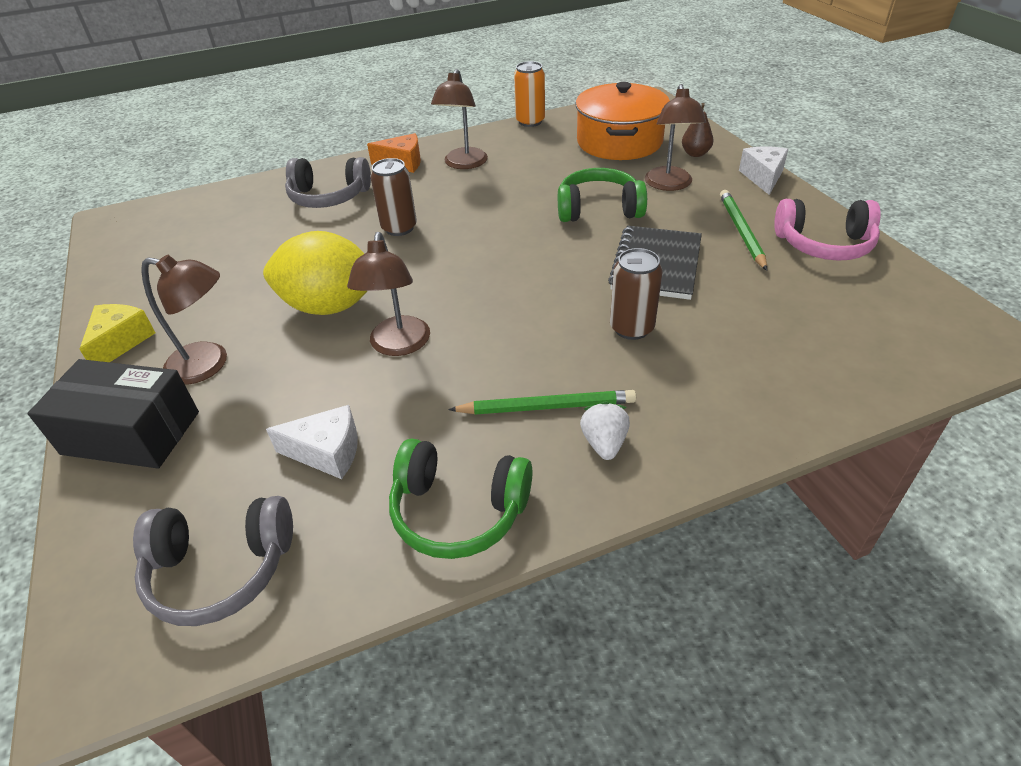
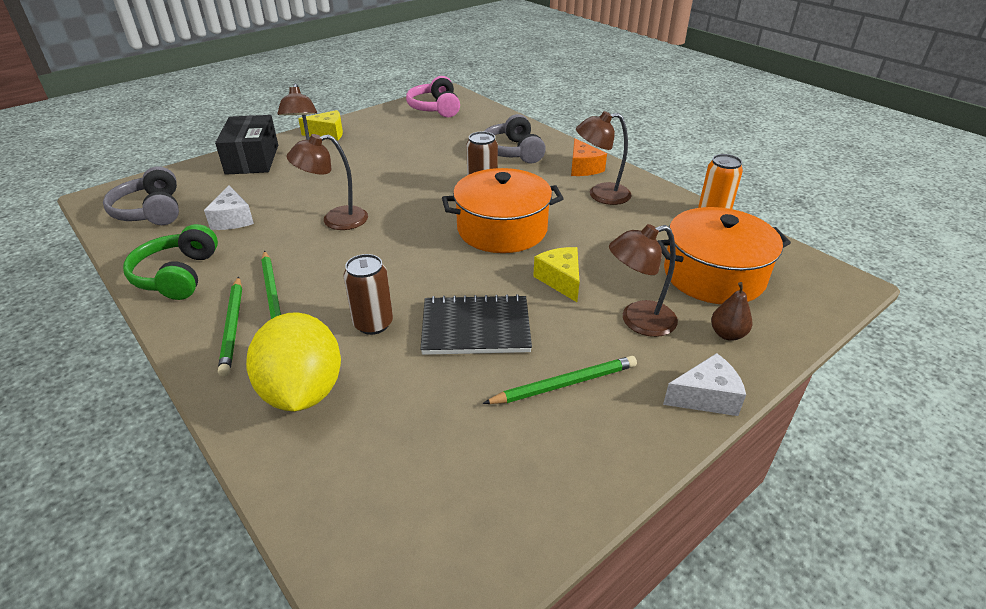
camera: 70 degrees right, 5 degrees down
(330, 306) = (375, 185): yellow lemon -> yellow lemon (303, 391)
(493, 227) = (502, 229): none -> orange pot
(598, 209) = (560, 280): green headphones -> yellow cheese
(604, 443) = (232, 327): white strawberry -> green pencil
(824, 244) = (565, 458): pink headphones -> pink headphones (435, 108)

